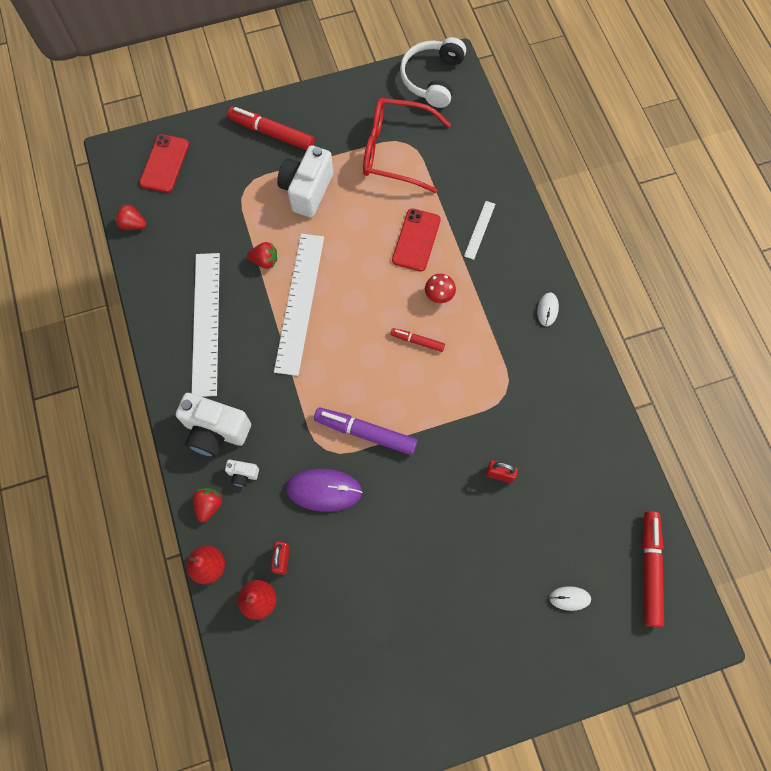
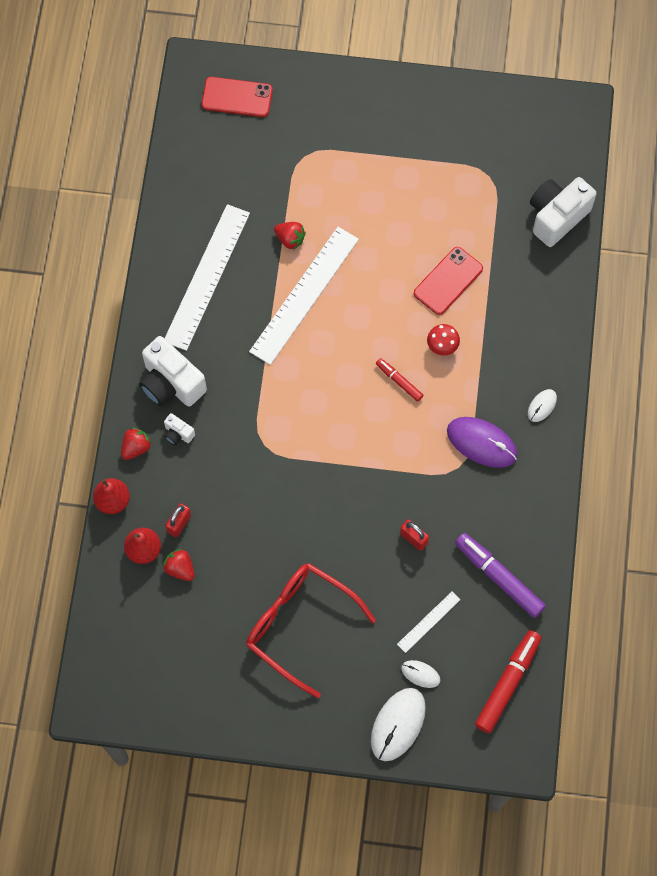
camera: 25 degrees right, 0 degrees up
(133, 224) = (180, 148): red strawberry -> red strawberry (180, 568)
(164, 164) = (237, 97): red phone -> red phone turned 60 degrees clockwise
(272, 133) = (358, 109): red marker -> none
(307, 191) = (364, 184): white camera -> white camera (557, 217)
(324, 490) = (245, 480): purple mouse -> purple mouse (481, 443)
(366, 433) = (308, 446): purple marker -> purple marker (499, 577)
(395, 151) = (473, 180): red glasses -> red glasses (300, 625)
(432, 78) = (551, 116): white headphones -> none
(479, 230) = (517, 297): white ruler -> white ruler (428, 622)
(574, 657) = (398, 724): none -> white mouse

